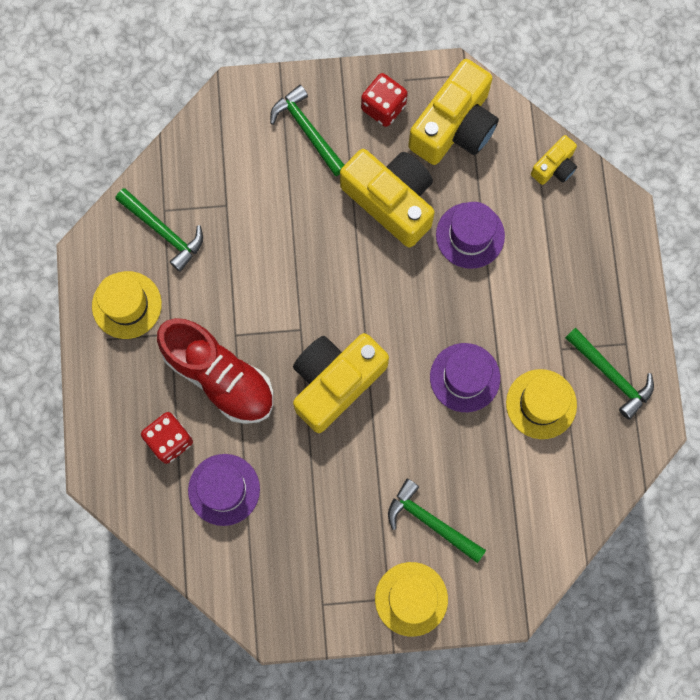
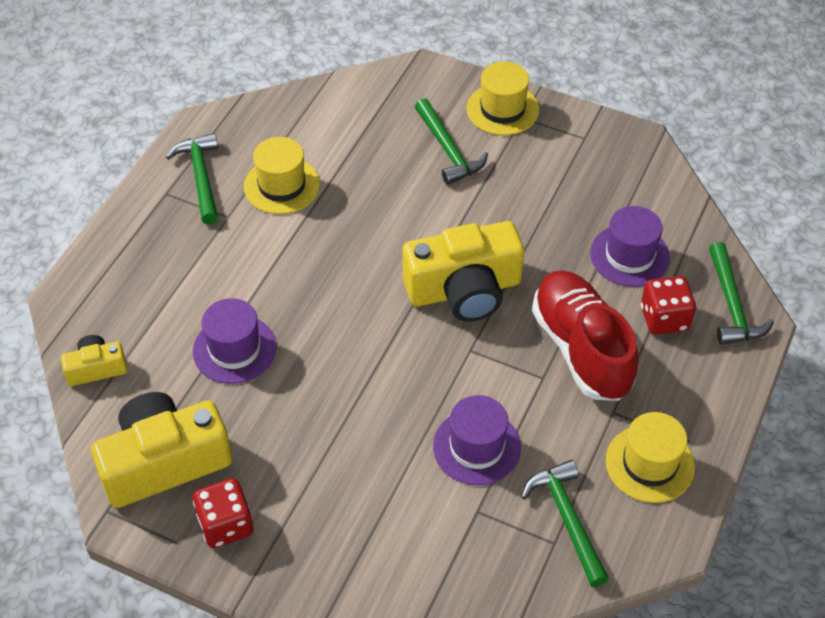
camera: 150 degrees left, 25 degrees down
(307, 130) = (331, 545): green hammer -> green hammer (732, 305)
(391, 200) = (290, 422): yellow camera -> none
(465, 377) = (335, 236): purple hat -> purple hat (476, 447)

